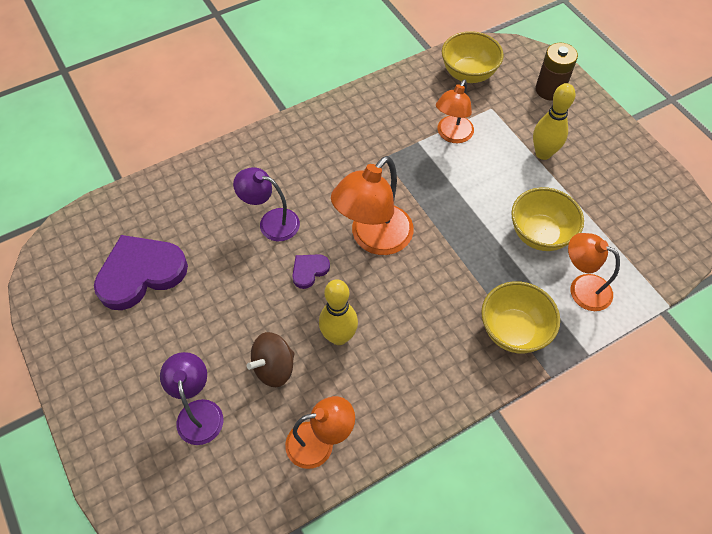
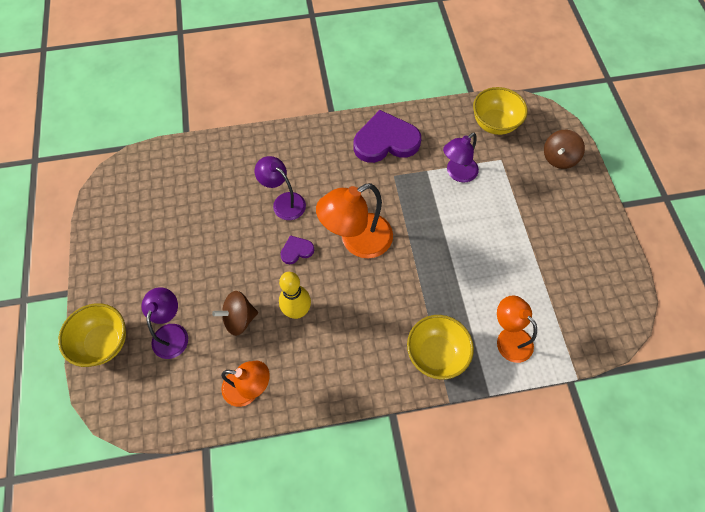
camera: 20 degrees right, 5 degrees up
(140, 273) = (173, 212): purple heart -> purple heart (385, 141)
(452, 135) = (457, 173): orange lamp -> purple lamp
(540, 234) = (493, 281): yellow bowl -> yellow bowl (104, 342)
(543, 153) = (527, 212): yellow bowling pin -> none
(549, 90) = (558, 158): brown battery -> brown spinning top

